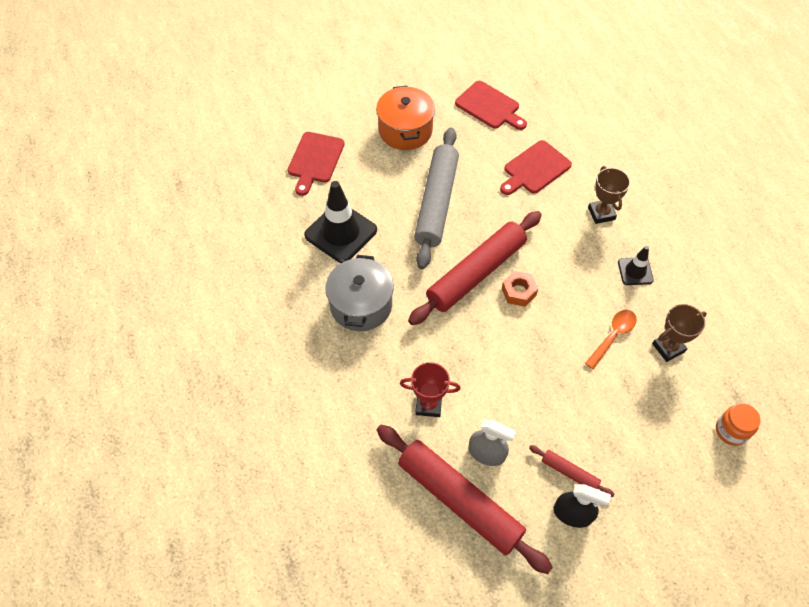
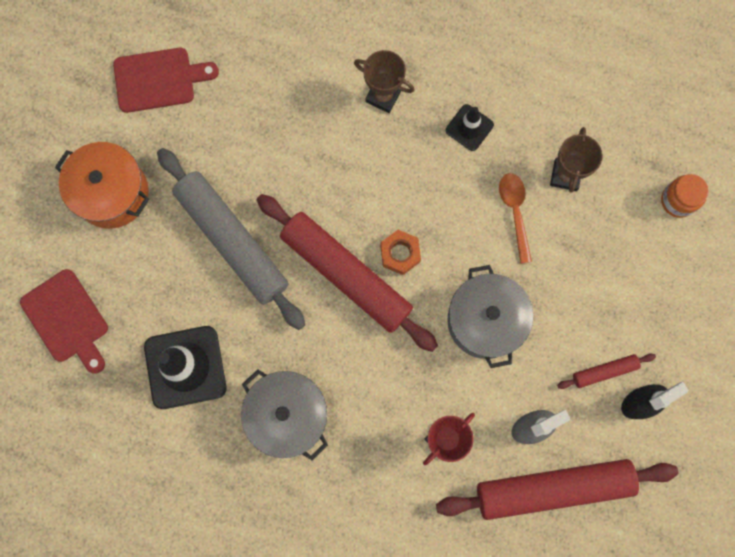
camera: 50 degrees left, 20 degrees up
(476, 273) = (346, 275): red rolling pin -> red rolling pin turned 45 degrees counterclockwise
(527, 371) = (485, 321): none -> grey pot
(535, 169) = (277, 108): red cutting board -> none

